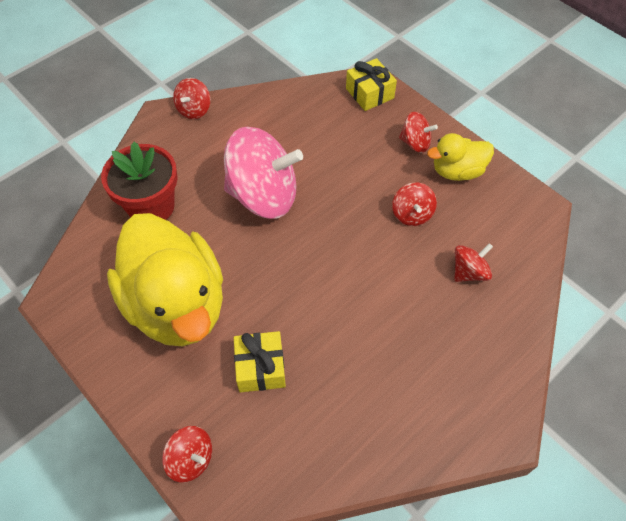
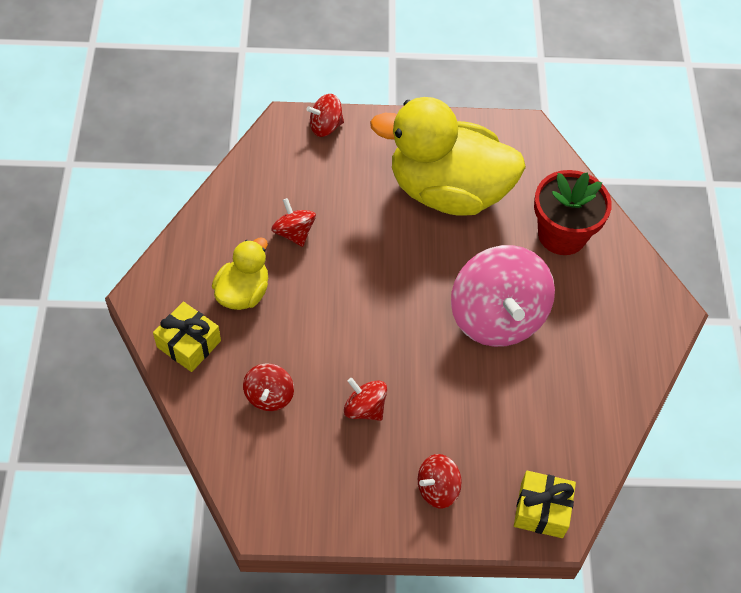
camera: 130 degrees right, 0 degrees up
(194, 110) = (656, 341): red spinning top -> red spinning top (294, 233)
(260, 367) = (345, 202): yellow gift -> yellow gift (189, 344)
(263, 195) = (497, 317): pink spinning top -> pink spinning top turned 60 degrees counterclockwise
(457, 171) = (370, 491): yellow duck -> yellow duck (243, 292)

